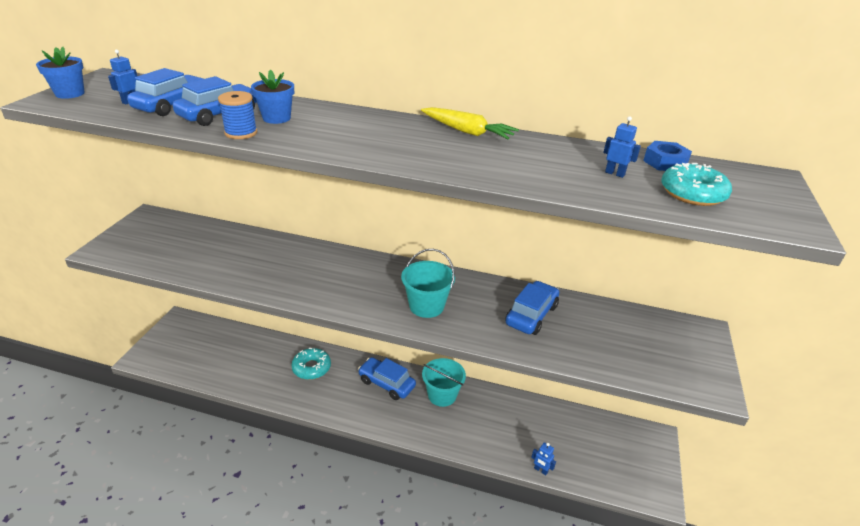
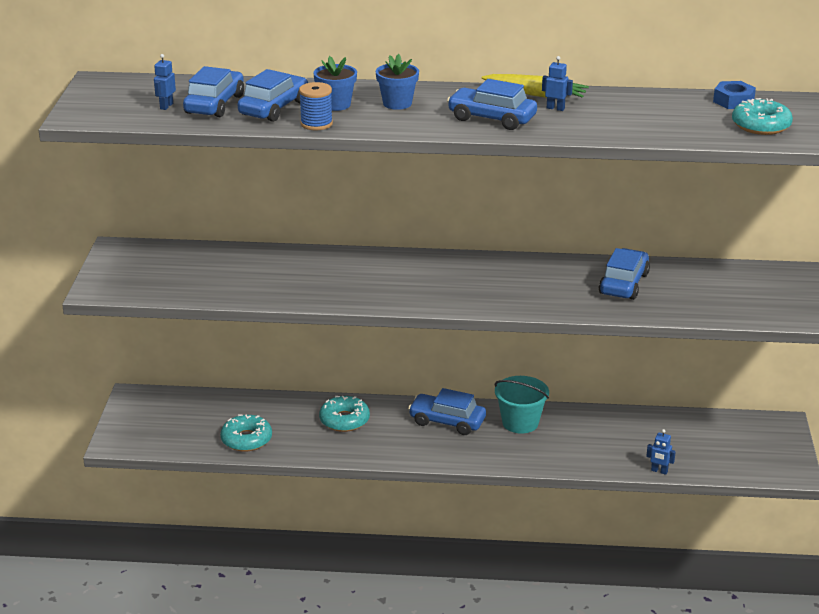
camera: 10 degrees left, 5 degrees down
(70, 94) = (90, 106): blue flower pot -> blue flower pot (397, 103)
(232, 373) = (246, 439): none -> turquoise donut
(410, 149) = (492, 118): none -> blue car
(426, 306) = (508, 291): turquoise bucket -> none
(615, 173) = (689, 117): blue robot -> blue robot (555, 108)

